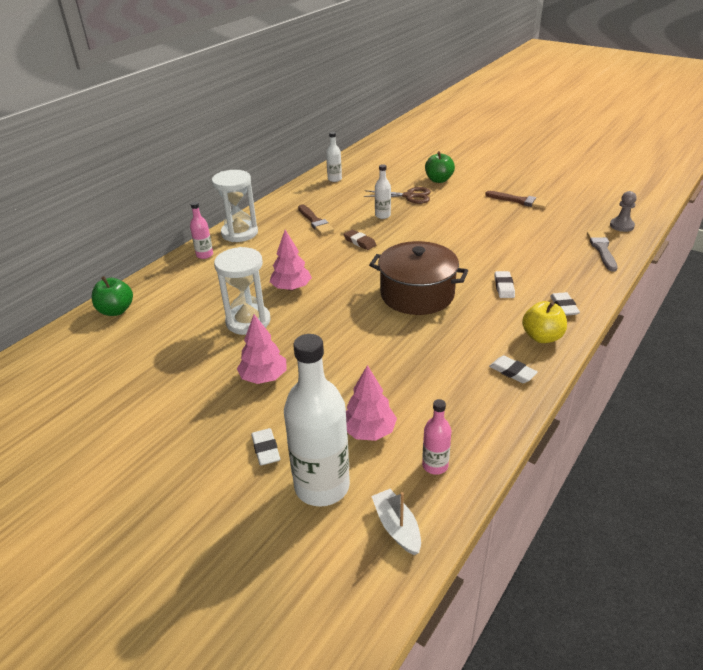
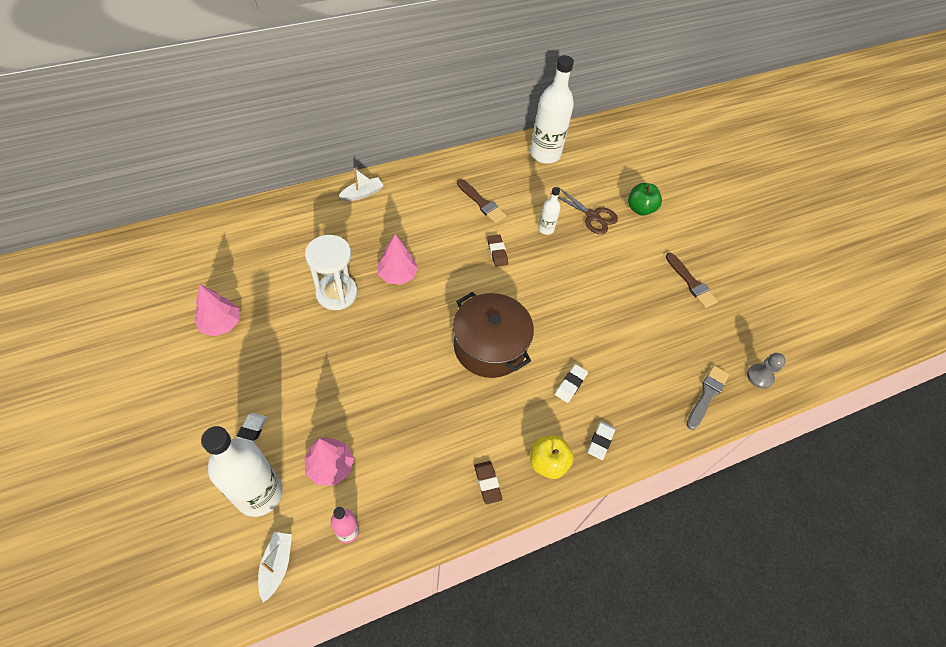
camera: 25 degrees right, 20 degrees up
(116, 310) = (255, 221): green apple -> none
(204, 255) = (362, 194): pink bottle -> white boat
(239, 233) = (409, 182): white hourglass -> none
(264, 377) = (302, 361): pink tree -> pink tree (221, 324)
(315, 221) = (482, 203): brown brush -> brown brush turned 45 degrees counterclockwise
(334, 179) = (545, 154): white bottle -> white bottle, size x2.08
(512, 372) = (487, 483): white eraser -> brown eraser

